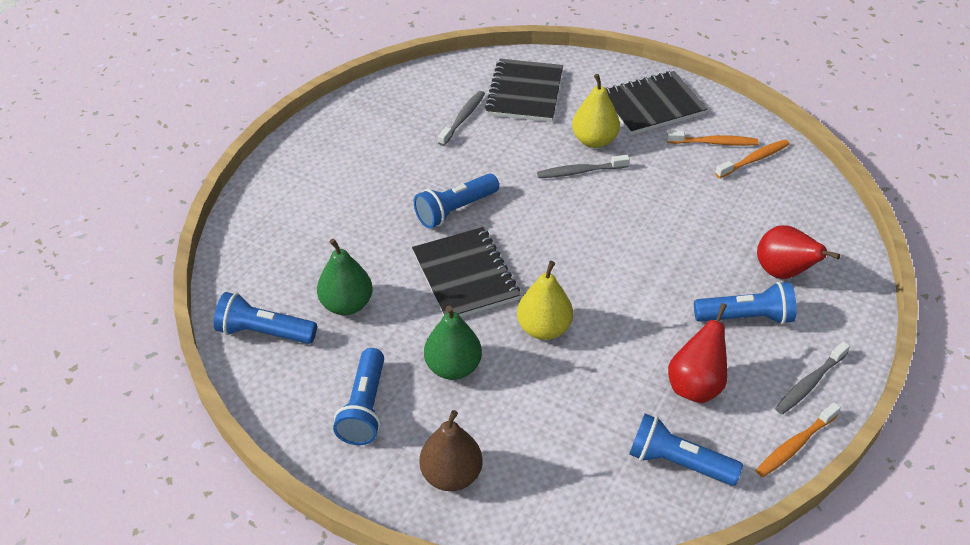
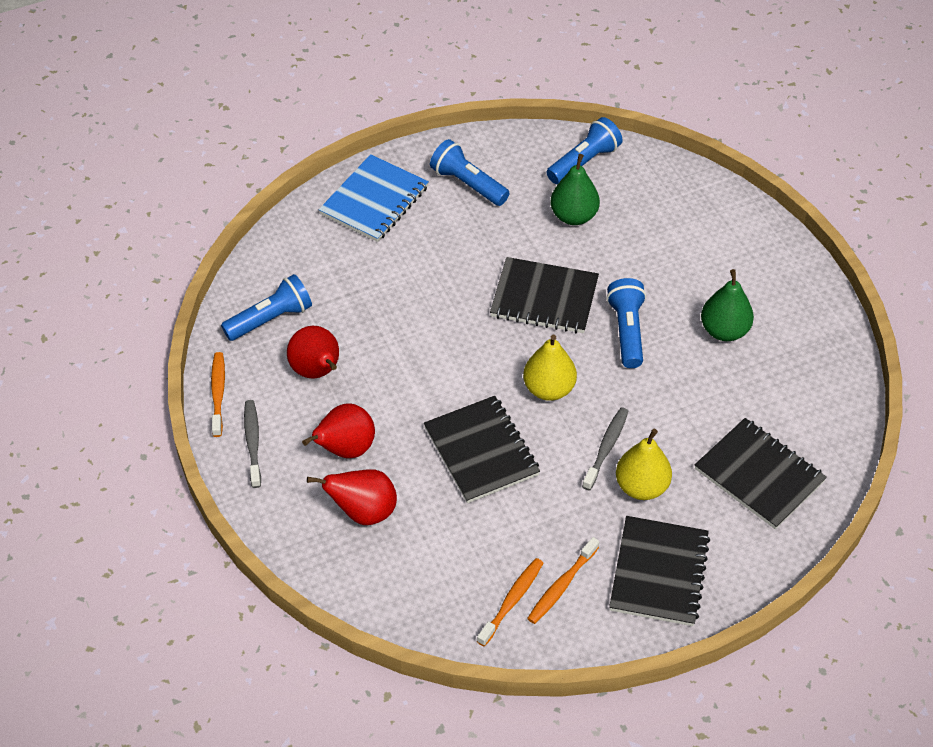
camera: 125 degrees right, 5 degrees up
(451, 475) = (374, 201): brown pear -> blue notebook
(453, 367) = (461, 245): green pear -> green pear (724, 330)
(463, 118) = (753, 402): grey toothbrush -> none
(544, 328) = (449, 315): yellow pear -> yellow pear (549, 389)
(656, 235) = (481, 451): none -> black notebook
(746, 317) = (345, 449): blue flashlight -> red pear
(753, 160) = (511, 601): orange toothbrush -> orange toothbrush turned 150 degrees counterclockwise

